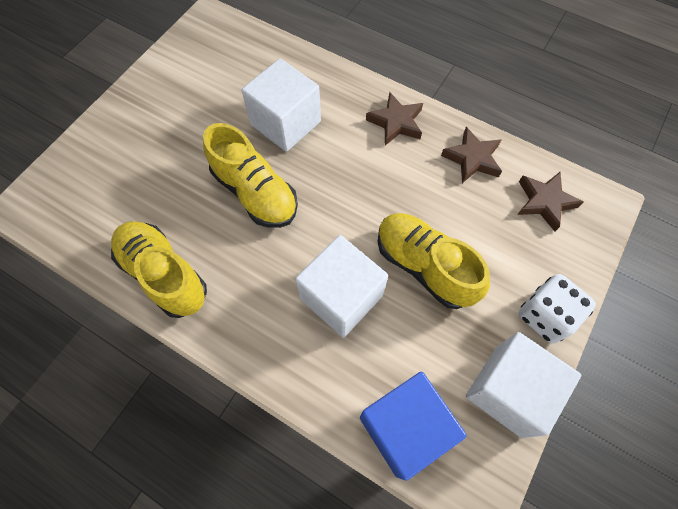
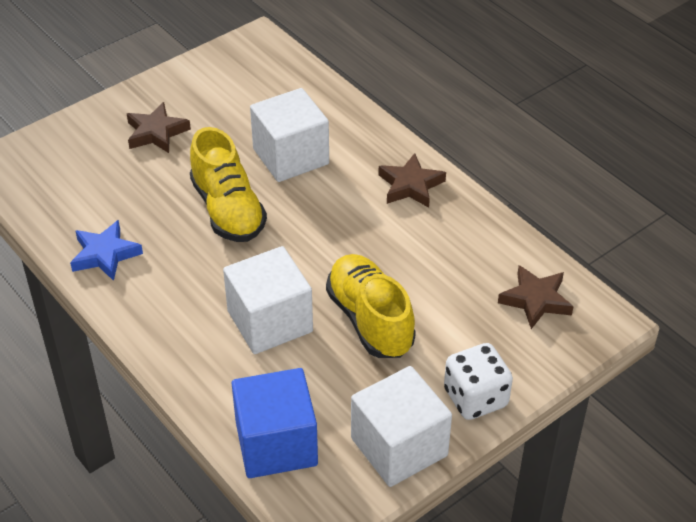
camera: 20 degrees right, 20 degrees down
(164, 274) = (105, 254): yellow shoe -> blue star
(472, 159) = (477, 240): brown star -> brown star (156, 133)

